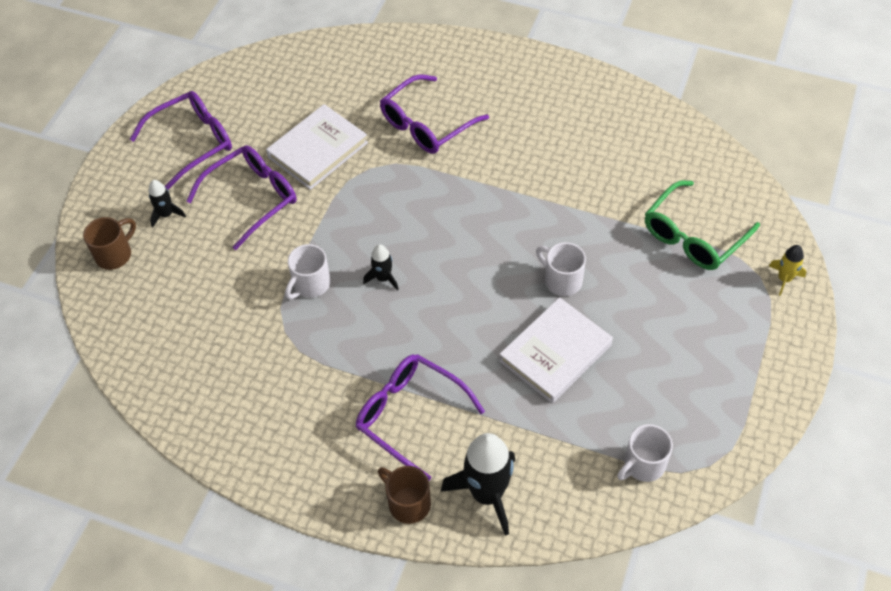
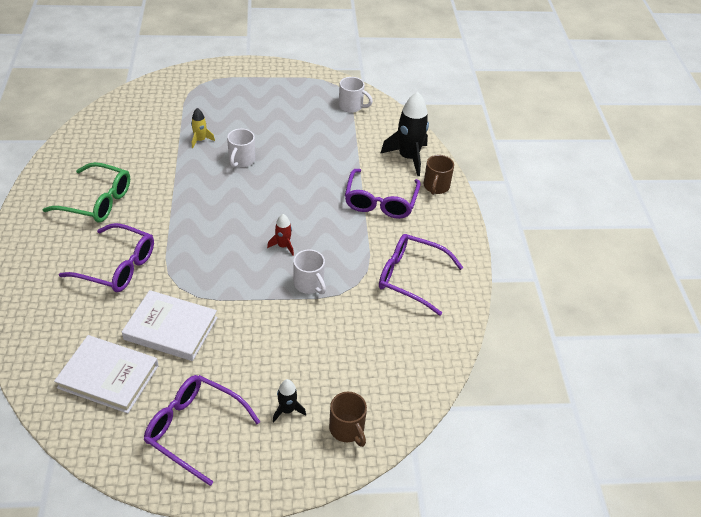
camera: 120 degrees left, 10 degrees down
(115, 254) = (347, 429): brown mug -> brown mug turned 135 degrees counterclockwise
(252, 198) = (242, 354): purple glasses -> purple glasses (410, 277)
(310, 284) = (309, 284): white mug -> white mug turned 45 degrees clockwise
(383, 278) = (283, 246): black rocket -> red rocket
(555, 353) = (299, 152): white book -> white book (108, 377)
(693, 236) = (178, 113): green glasses -> green glasses (97, 201)
(784, 279) = (197, 75): yellow rocket -> yellow rocket (200, 140)

